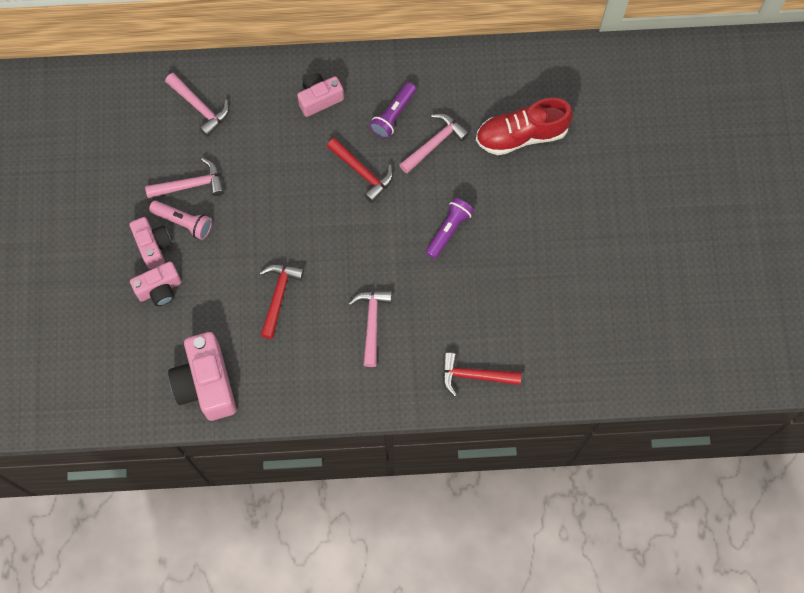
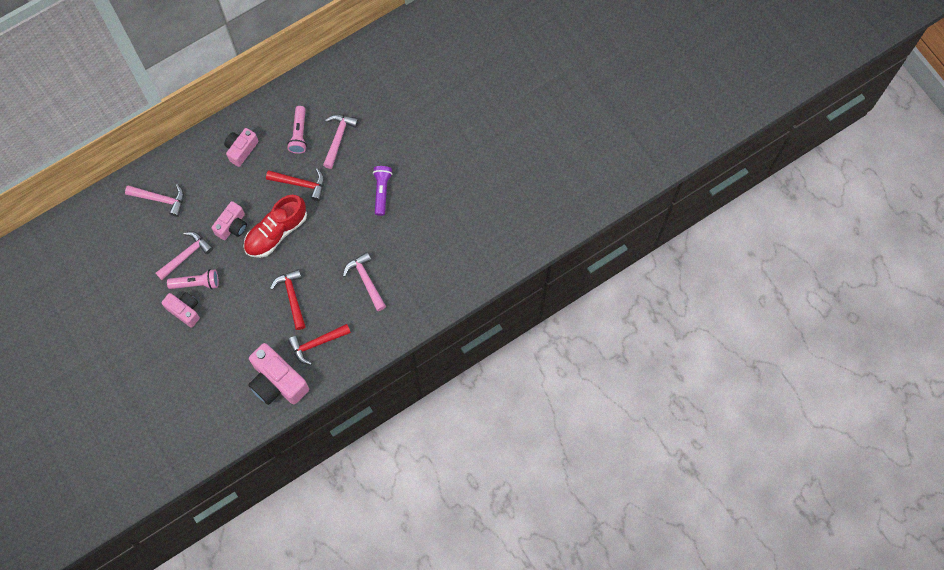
camera: 30 degrees left, 0 degrees up
(160, 289) = (207, 337): pink camera -> pink camera (232, 226)
(393, 115) = (299, 134): purple flashlight -> pink flashlight
(474, 376) = (454, 278): red hammer -> red hammer (316, 343)
(521, 135) = (394, 102): red shoe -> red shoe (276, 232)

